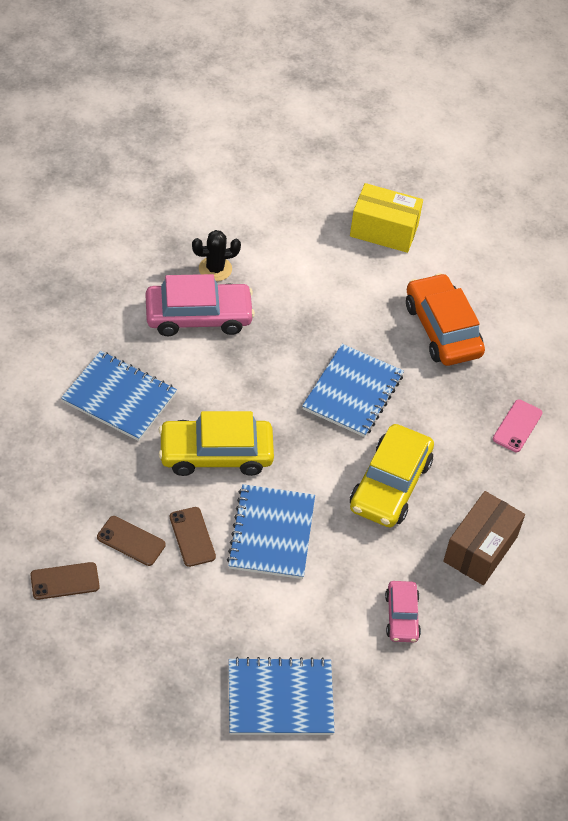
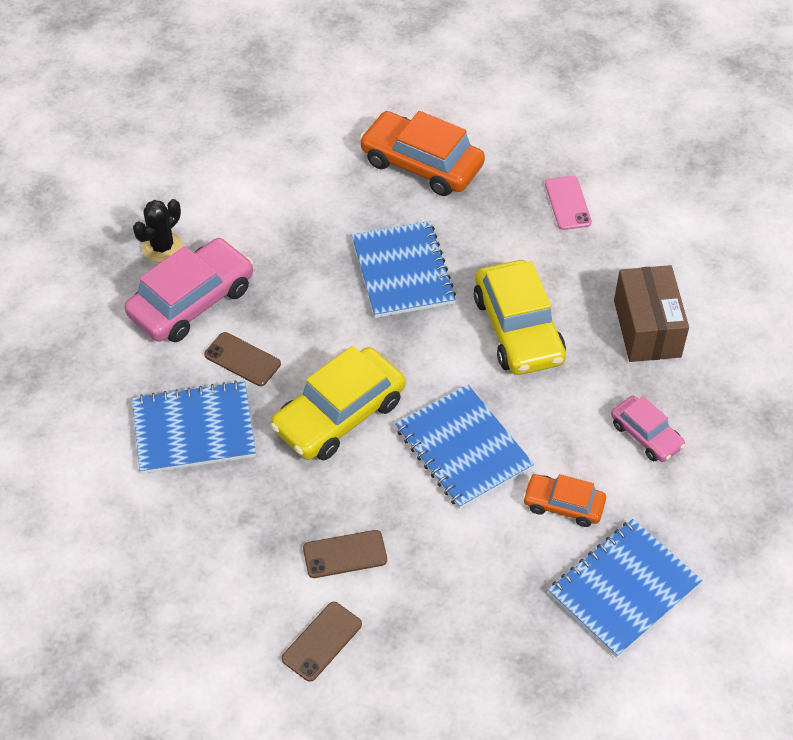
camera: 35 degrees left, 0 degrees up
(192, 537) = (396, 506): brown phone -> brown phone (242, 359)
(298, 617) = (563, 505): none -> orange car
(384, 230) = (282, 112): yellow box -> none

